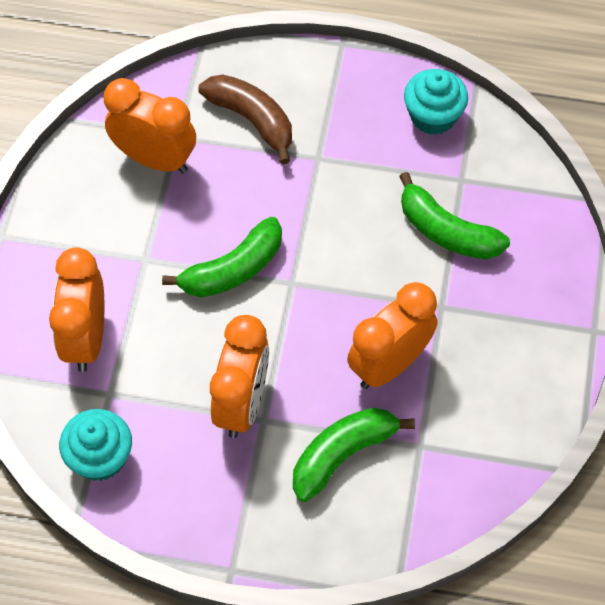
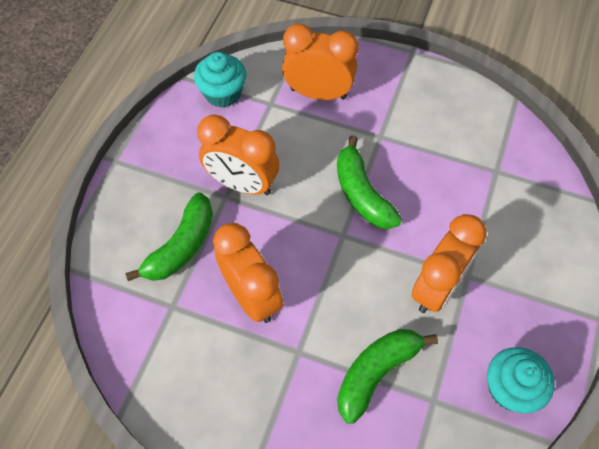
camera: 100 degrees right, 0 degrees up
(155, 159) = (474, 152): orange clock -> orange clock (437, 287)
(252, 120) = (511, 228): brown banana -> none
(342, 454) = (181, 246): green banana -> green banana turned 60 degrees clockwise

